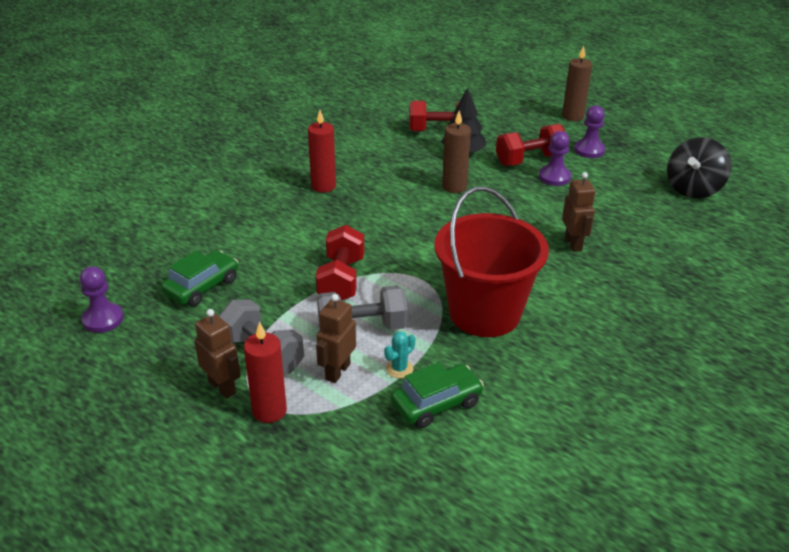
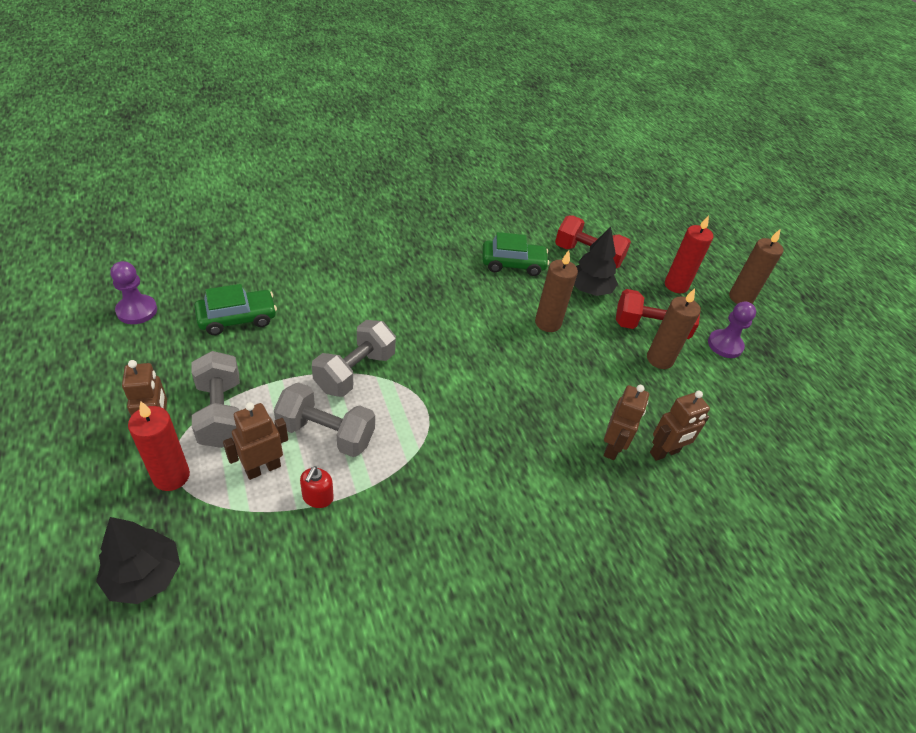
camera: 25 degrees right, 10 degrees up
(321, 478) = (144, 575): none -> black tree
(323, 186) = (428, 266): red candle -> red candle (676, 285)
(341, 280) = (355, 372): red dumbbell -> grey dumbbell
(399, 369) = (317, 497): turquoise cactus -> red soap dispenser
(436, 403) = (315, 557): green car -> green car (513, 264)
(484, 313) = (451, 480): red bucket -> none
(554, 177) = (659, 359): purple pawn -> brown candle
(609, 231) = (664, 452): none -> brown robot
(693, 189) = (806, 448): black spinning top -> none

